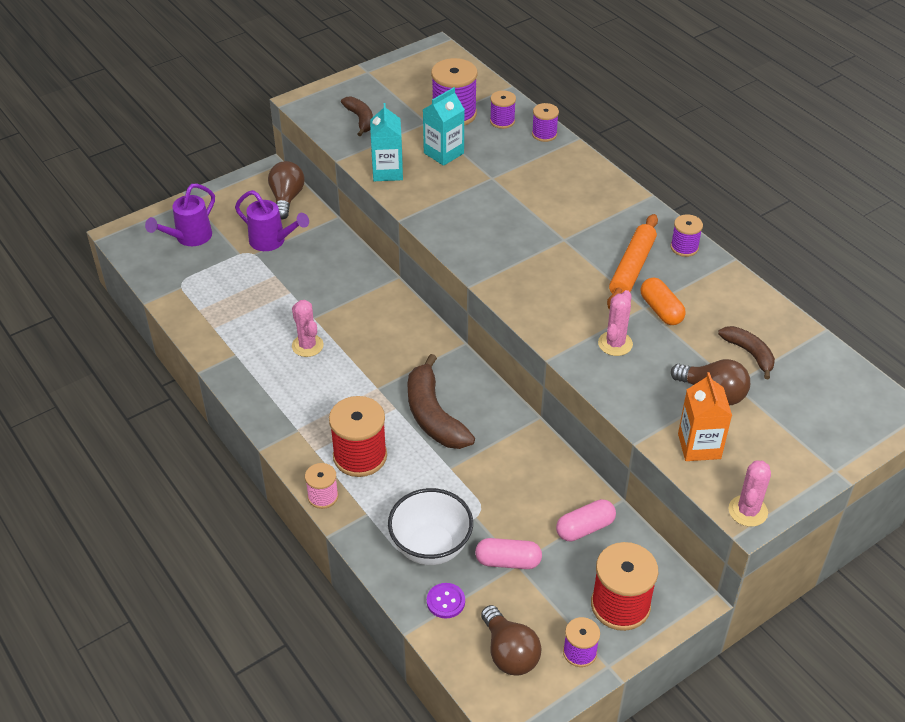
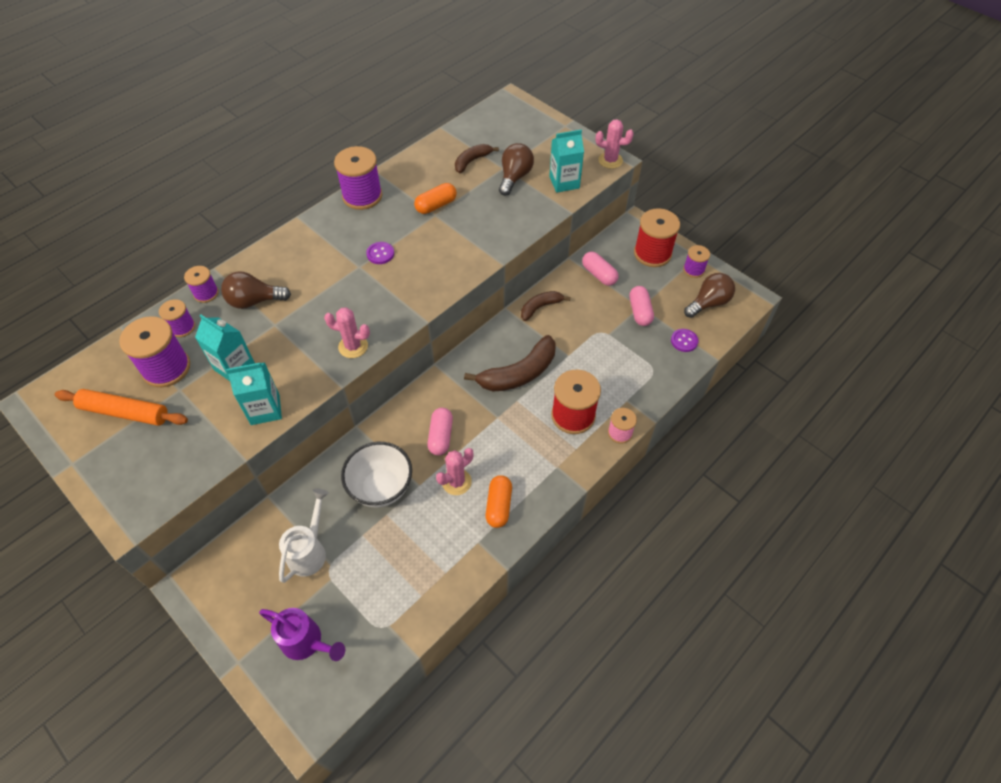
camera: 100 degrees left, 10 degrees up
(268, 375) = (499, 506): none -> orange capsule
(272, 241) = (310, 551): purple watering can -> white watering can
(286, 198) = (237, 554): brown light bulb -> brown light bulb (254, 301)
(360, 119) = (169, 452): brown banana -> brown banana (540, 307)
(366, 339) = (441, 436): none -> pink capsule
(431, 547) = (643, 356): white bowl -> white bowl (381, 488)
(581, 257) = (380, 254): none -> purple button
(615, 344) = (477, 228): pink cactus -> pink cactus (353, 346)
(632, 268) = (390, 224): orange rolling pin -> orange rolling pin (124, 412)
(684, 247) = (362, 196): purple spool -> purple spool, size x1.80
(699, 446) = (564, 182): orange carton -> turquoise carton

